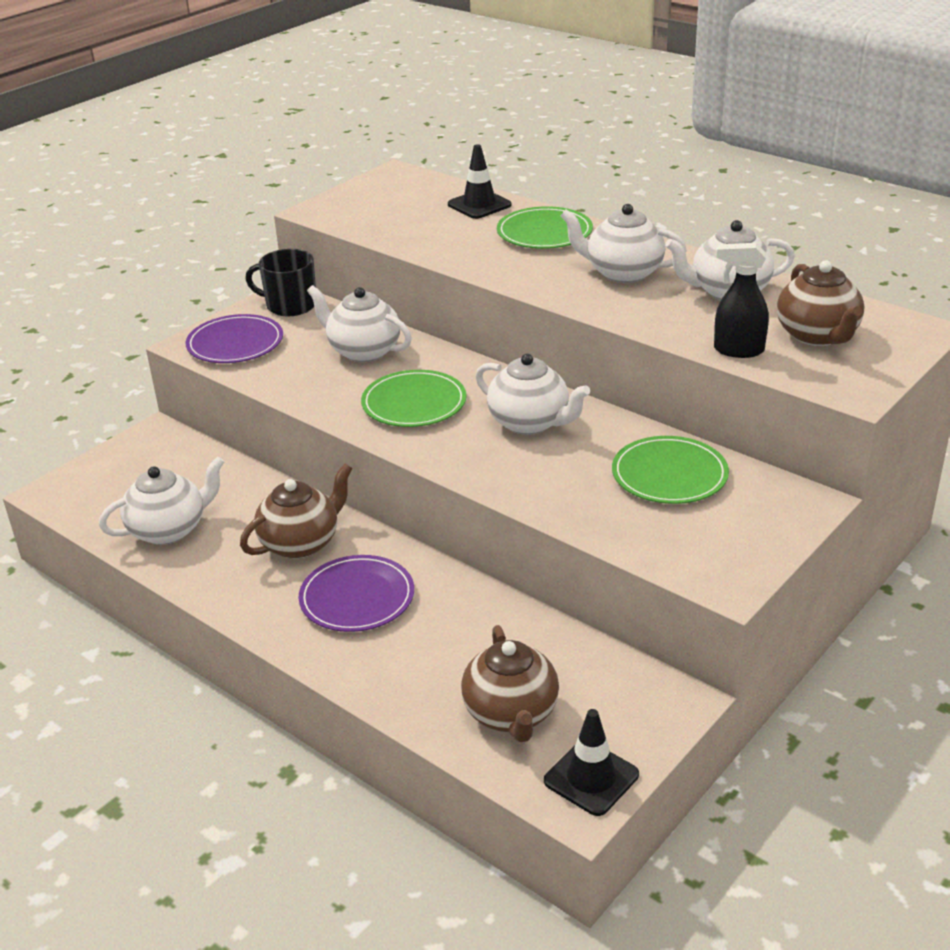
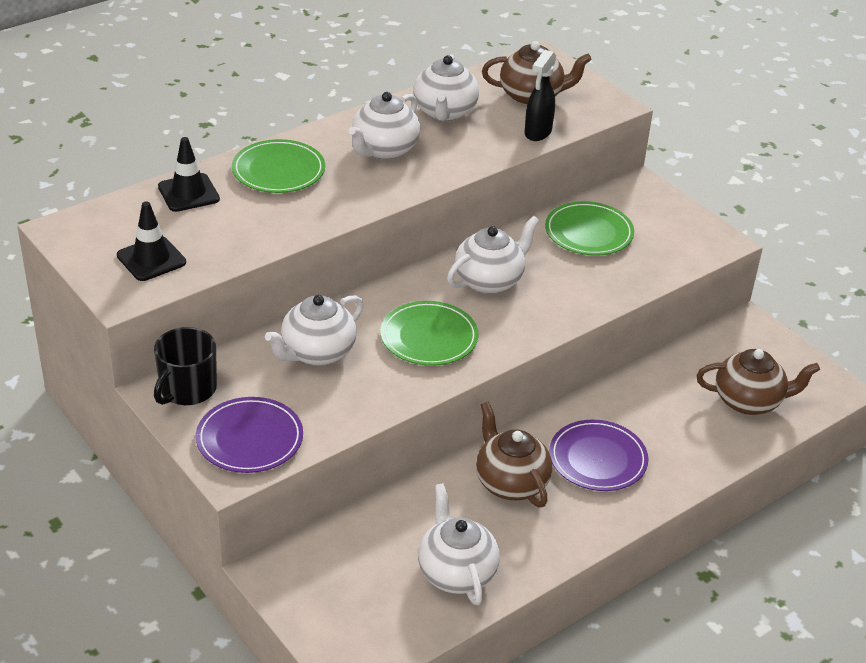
camera: 80 degrees left, 5 degrees up
(591, 778) = (814, 378): black traffic cone -> black traffic cone (151, 259)

